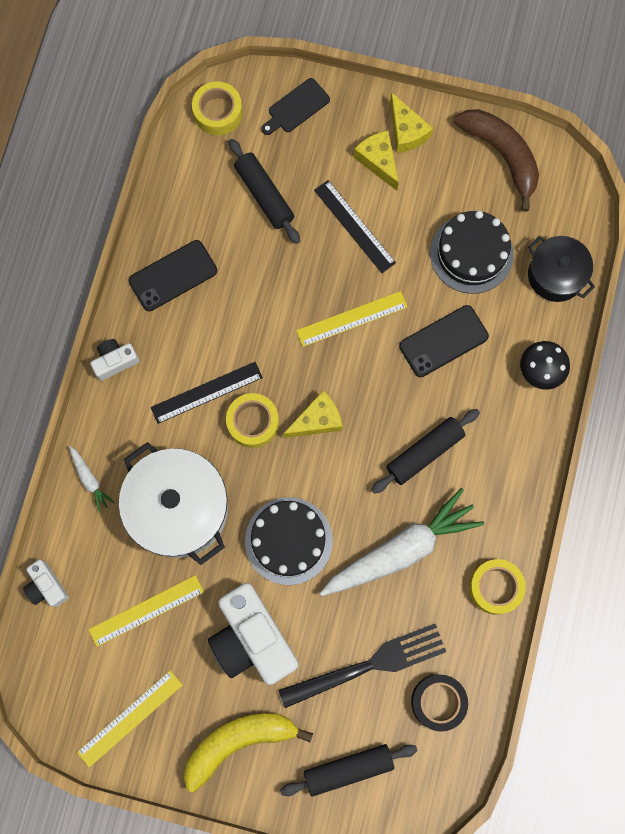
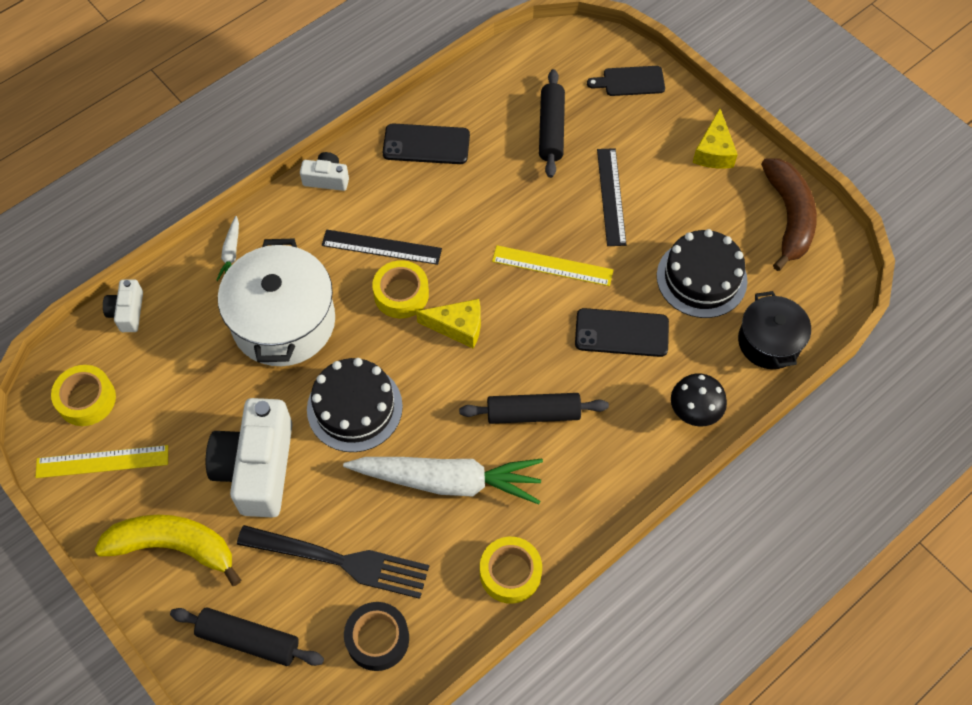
camera: 35 degrees right, 15 degrees down
(146, 611) = (189, 384): yellow ruler -> none
(218, 112) = (560, 49): yellow tape -> yellow tape (86, 399)
(378, 161) = (671, 159): yellow cheese -> none

